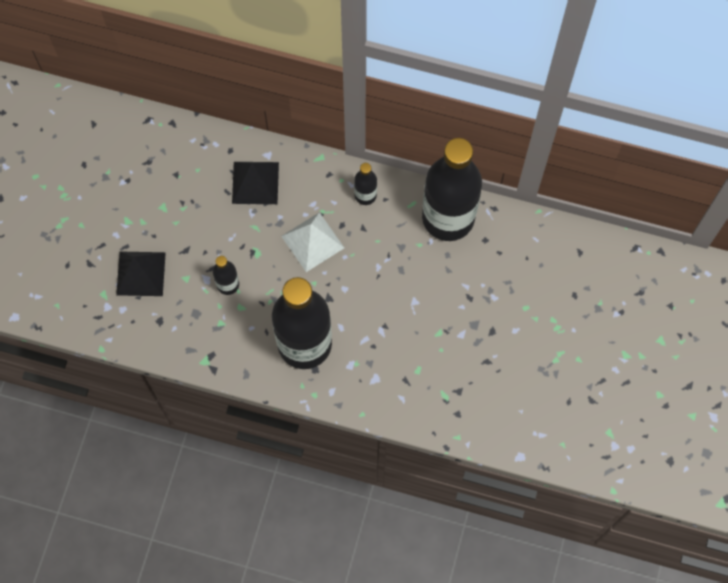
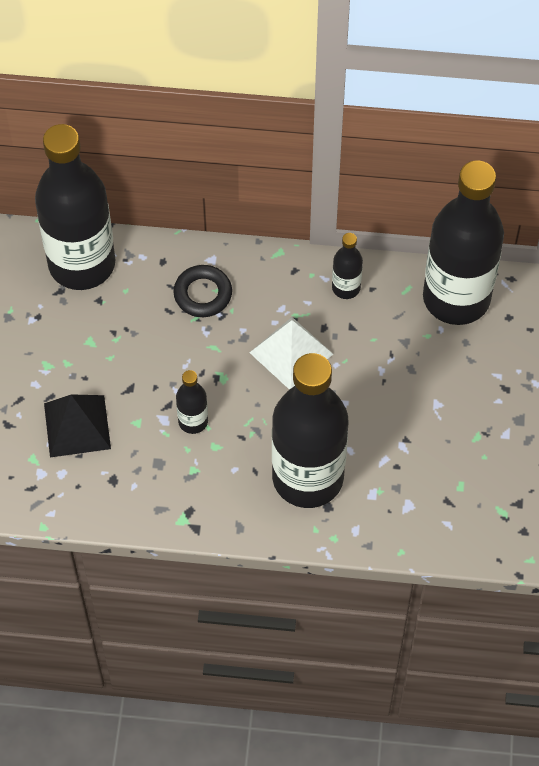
camera: 10 degrees left, 10 degrees down
(168, 142) = (82, 264): none -> black bottle
(255, 182) = (203, 294): black pyramid -> black ring

